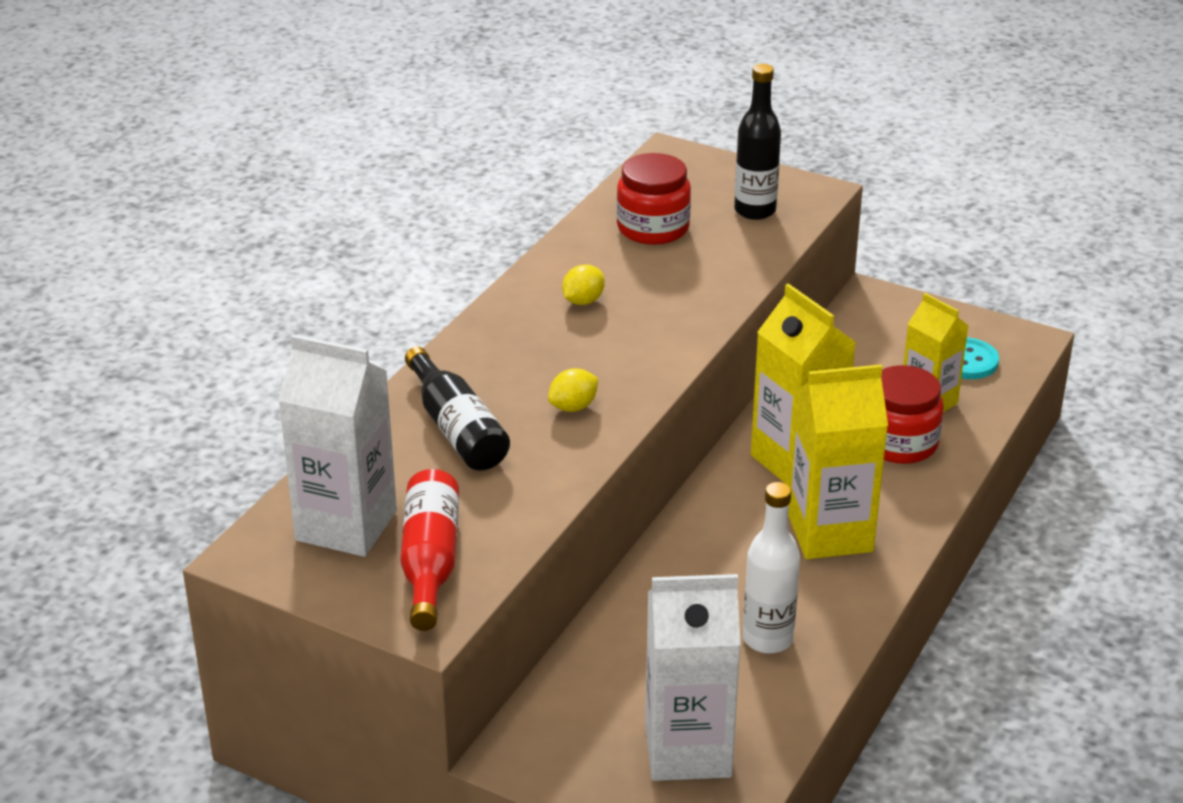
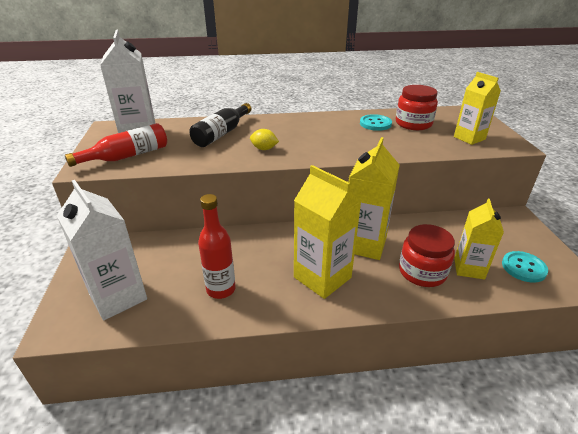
camera: 55 degrees right, 0 degrees up
(583, 301) = (339, 128): yellow lemon -> none
(610, 261) = (375, 124): none -> turquoise button
(755, 211) = (469, 138): black bottle -> yellow carton
(767, 639) = (221, 289): white bottle -> red bottle

